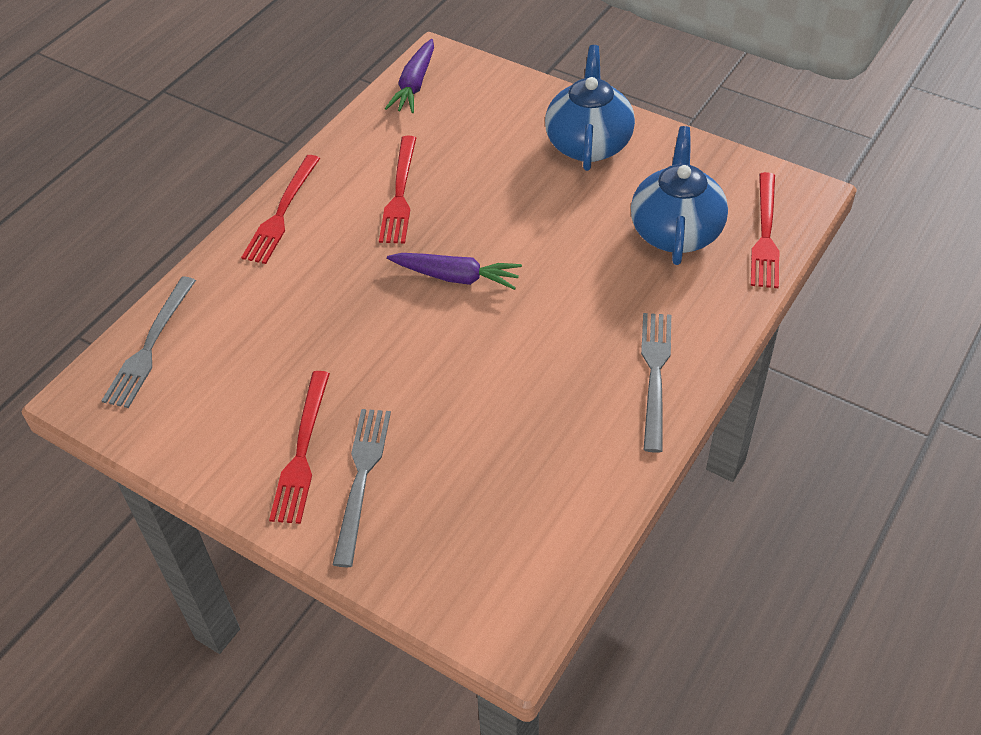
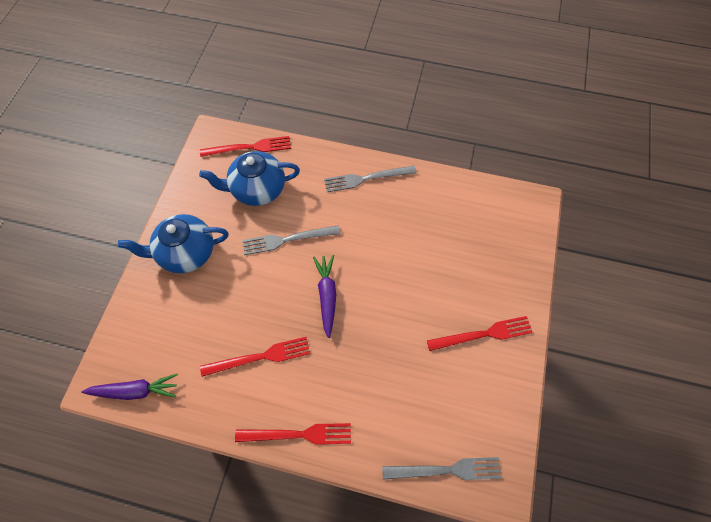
camera: 110 degrees left, 15 degrees up
(361, 478) = (486, 296): grey fork -> grey fork (287, 239)

